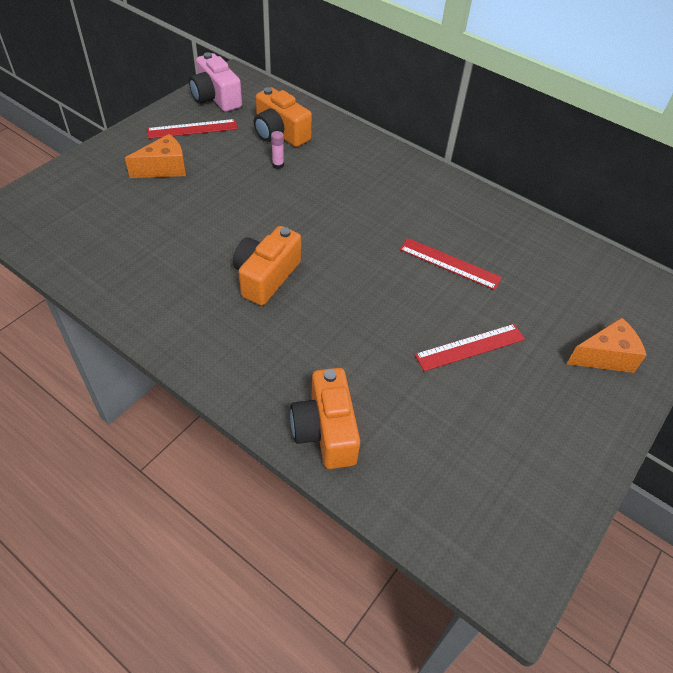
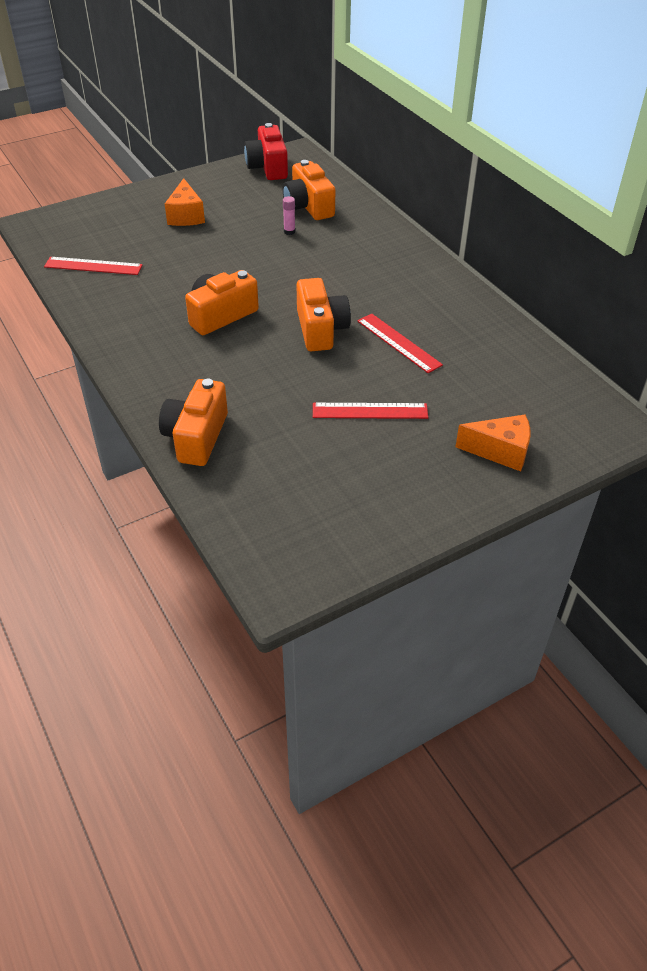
camera: 25 degrees right, 5 degrees down
(164, 168) = (186, 216): orange cheese -> orange cheese turned 90 degrees clockwise
(192, 129) = (230, 189): red ruler -> red ruler (93, 266)
(216, 98) = (268, 167): pink camera -> red camera
(371, 268) = (320, 329): none -> orange camera

